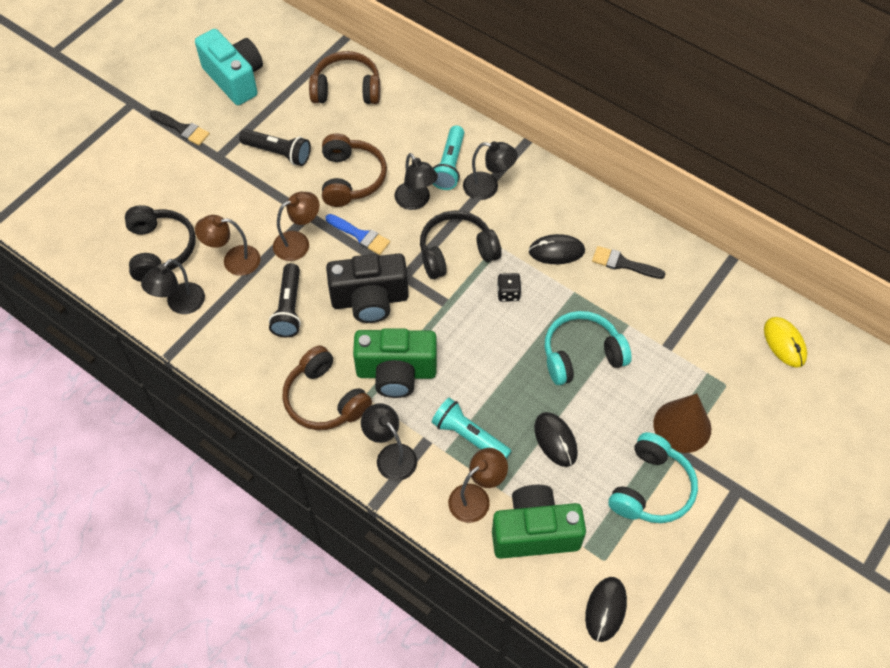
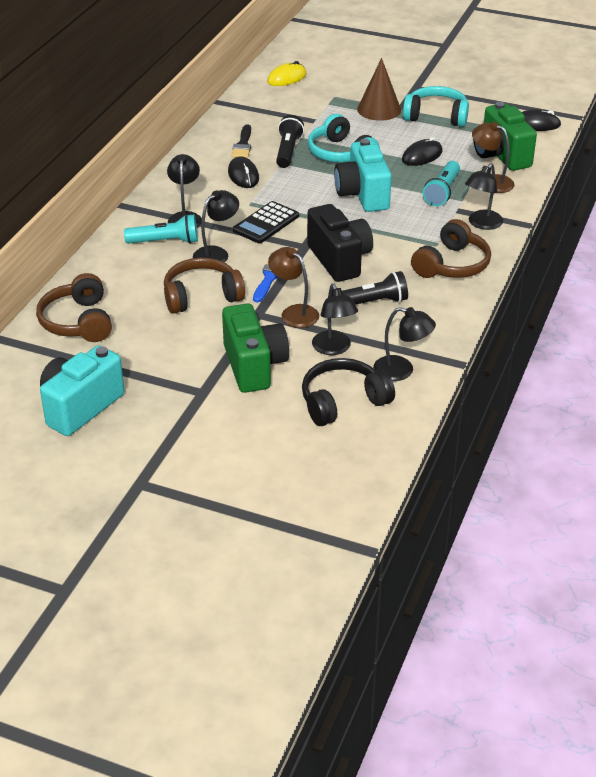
camera: 105 degrees left, 20 degrees down
(182, 129) = (170, 430): black brush -> none
(233, 260) = (334, 348): brown lamp -> black lamp
(278, 153) = (183, 350): black flashlight -> black flashlight (288, 151)
(396, 372) = (405, 234): green camera -> green camera (254, 366)
(456, 252) = (266, 223): black headphones -> black calculator
(486, 354) = (363, 195): none -> turquoise camera
(508, 293) = (298, 192): black dice -> none

